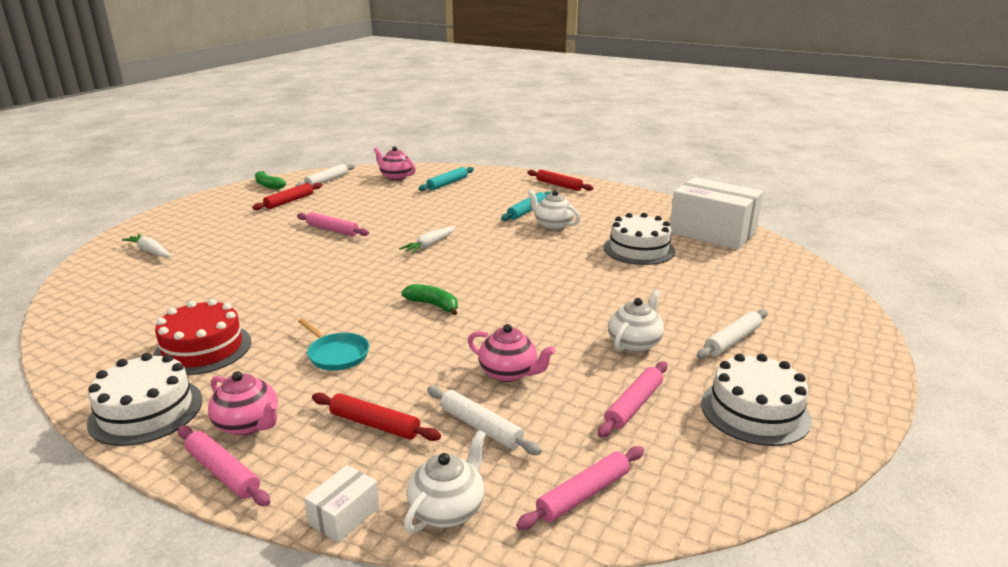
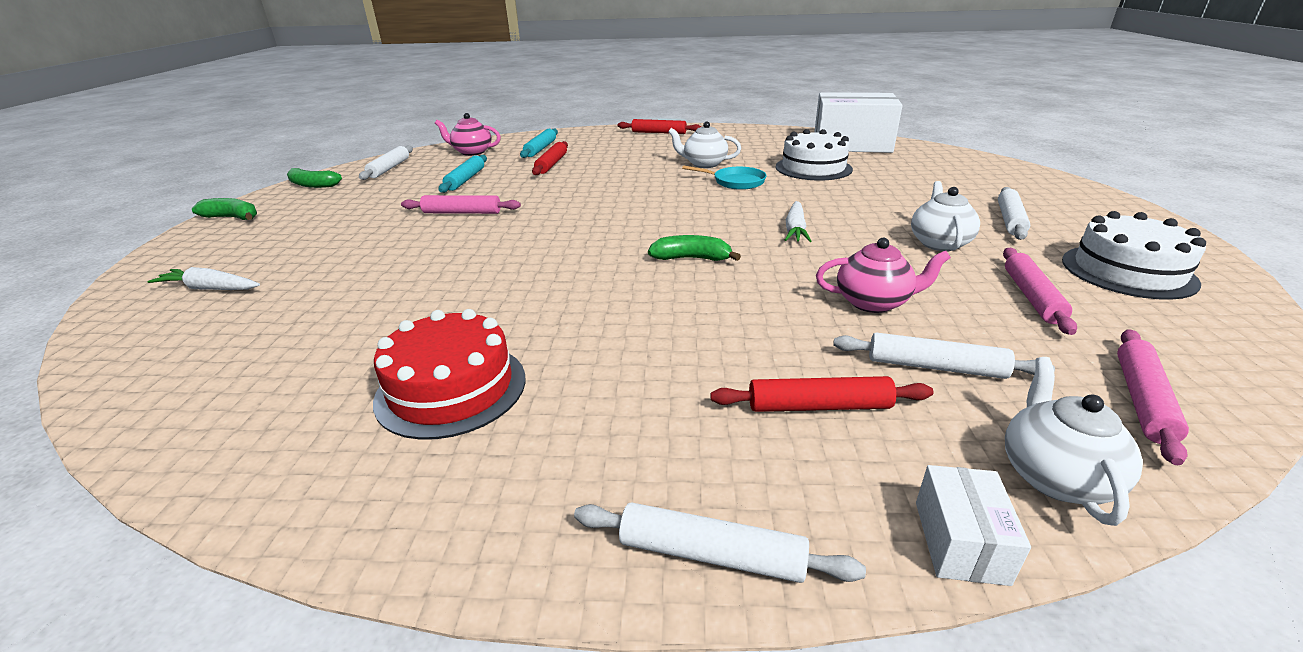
camera: 25 degrees left, 5 degrees up
(146, 411) = (464, 508): white cake -> none
(202, 202) = (232, 218): none -> green banana
(223, 472) = (711, 554): pink rolling pin -> white rolling pin
(248, 424) = (654, 468): pink teapot -> none
(289, 201) = (364, 195): red rolling pin -> red rolling pin (551, 164)
(336, 354) = (653, 340): turquoise pan -> turquoise pan (735, 182)
(429, 245) = (602, 204): white carrot -> white carrot (795, 229)
(527, 211) = (660, 157): turquoise rolling pin -> turquoise rolling pin (465, 180)

